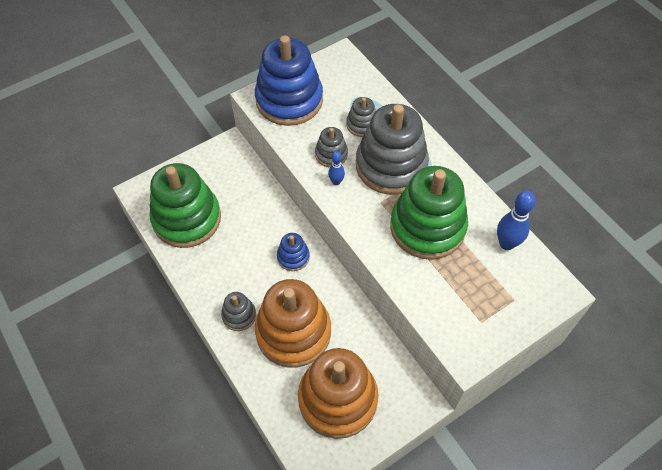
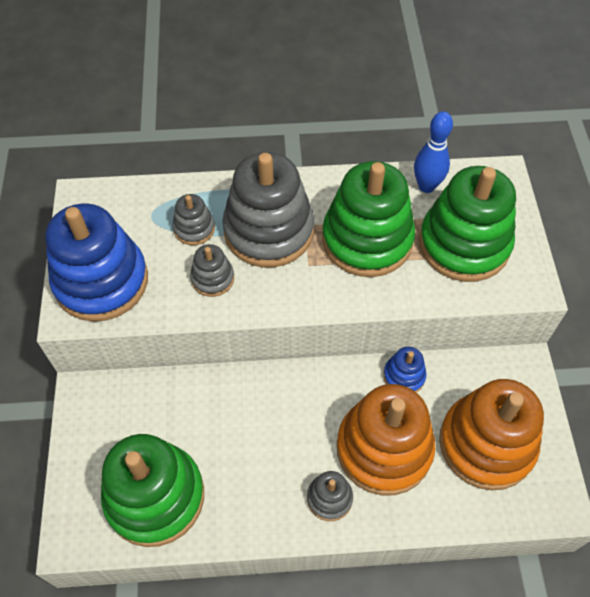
camera: 60 degrees left, 0 degrees up
(293, 257) = (288, 400): blue stacking toy -> blue stacking toy (404, 376)
(336, 182) = (253, 292): blue bowling pin -> none
(471, 292) = (464, 244): none -> green stacking toy

